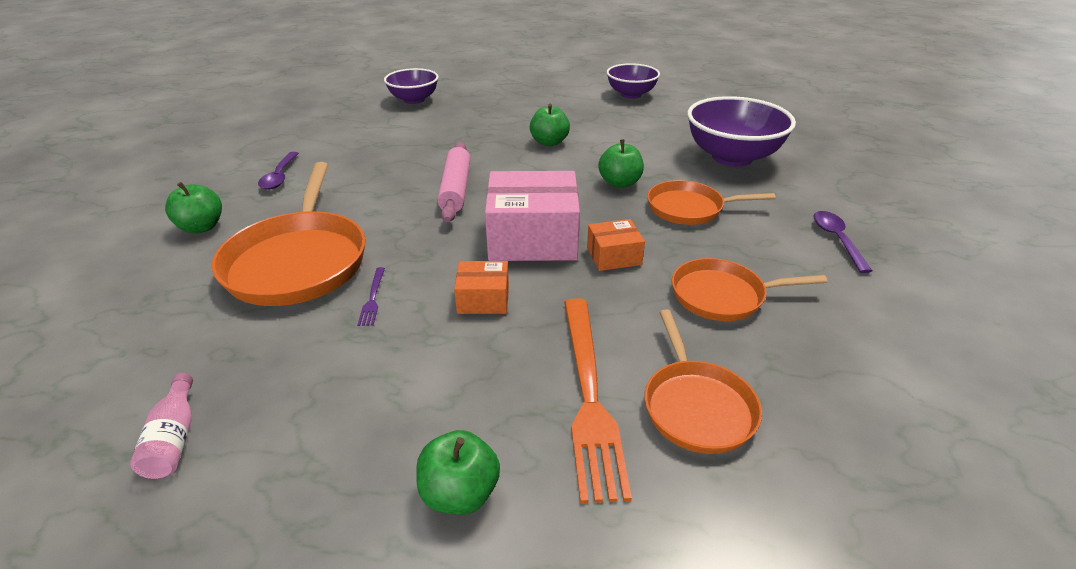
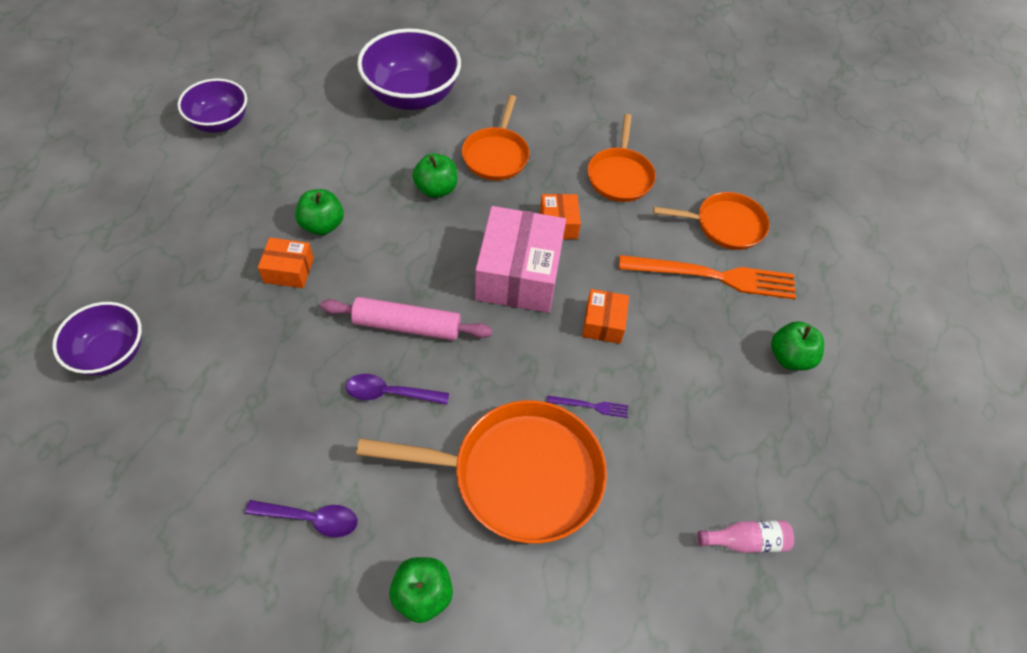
camera: 85 degrees left, 20 degrees up
(498, 137) = (289, 270): none -> orange box
(836, 240) = (562, 89): purple spoon -> purple spoon (390, 393)

